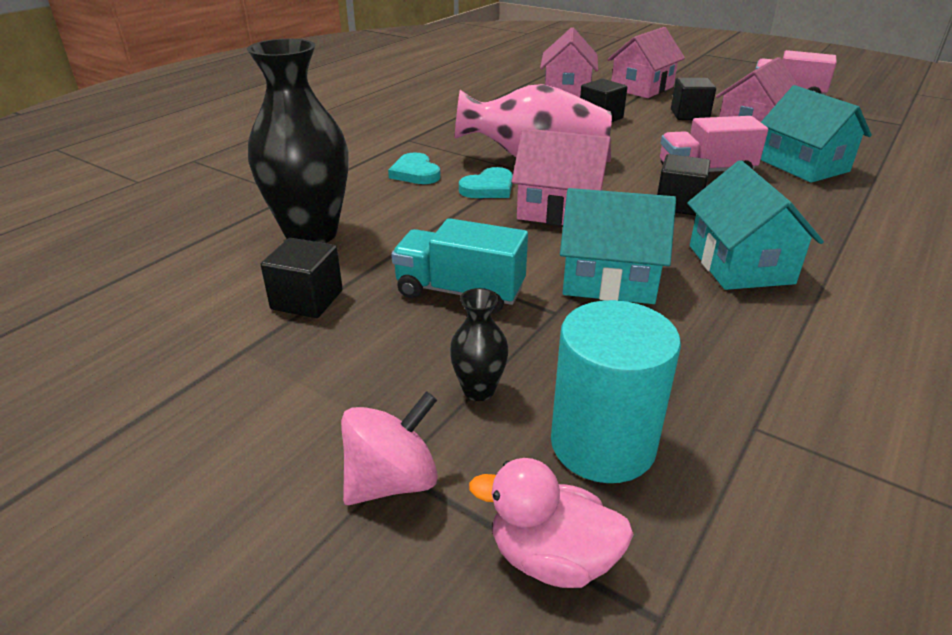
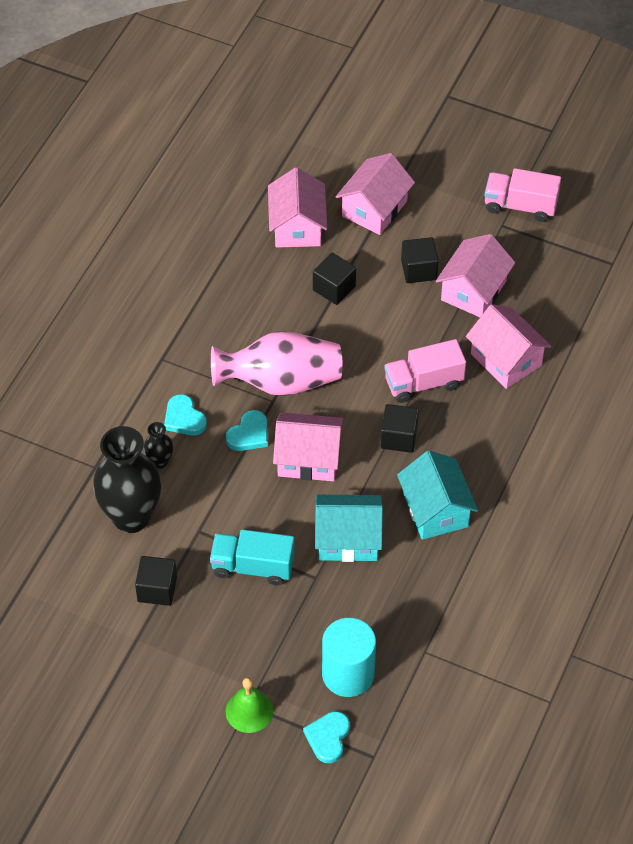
camera: 10 degrees left, 20 degrees up
(392, 481) = (249, 711): pink spinning top -> green bell
(478, 390) = (280, 648): black vase -> black vase (160, 461)
(551, 558) = (328, 737): pink duck -> turquoise heart
(803, 165) = (506, 360): turquoise house -> pink house

